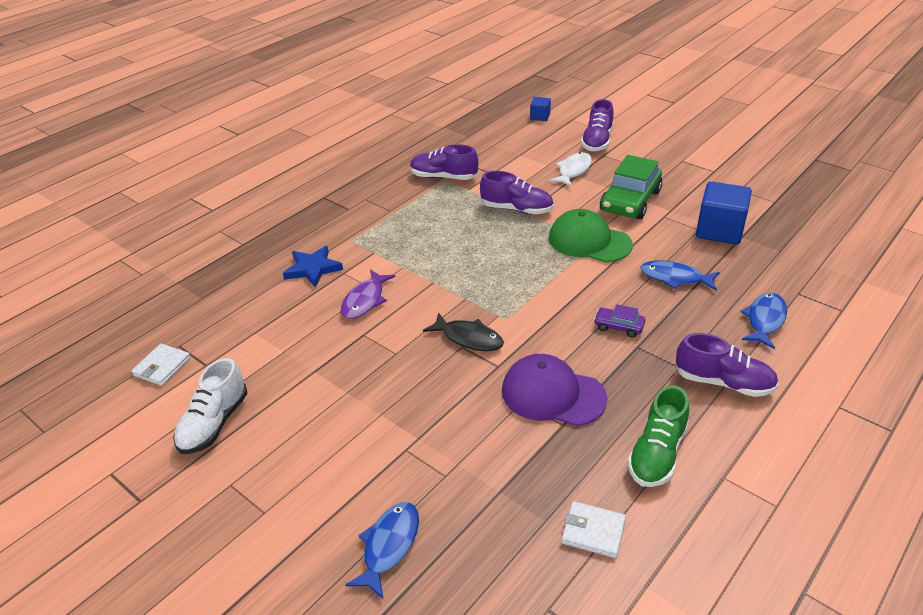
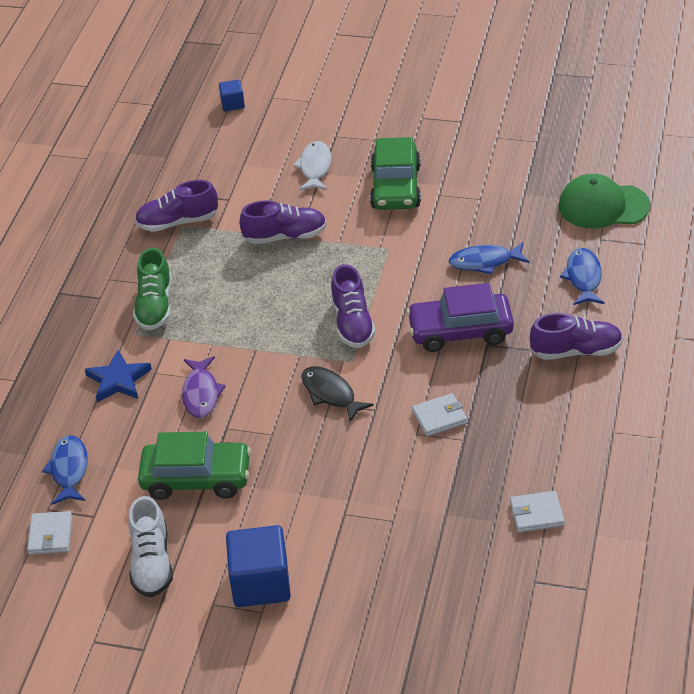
camera: 25 degrees left, 5 degrees up
(307, 366) = (196, 478): none -> green car
(389, 546) = (386, 591): blue fish -> blue fish (69, 470)
(469, 338) = (331, 394): black fish -> black fish turned 135 degrees counterclockwise
(552, 394) = (439, 417): purple cap -> white wallet
(589, 241) = (382, 249): green cap -> green cap (603, 206)
(597, 141) = (318, 119): purple shoe -> purple shoe (352, 323)
(618, 327) = (460, 331): purple car -> purple car, size x2.11
(657, 454) = (553, 433): green shoe -> green shoe (155, 306)
(719, 230) = (500, 194): blue cube -> blue cube (261, 583)

